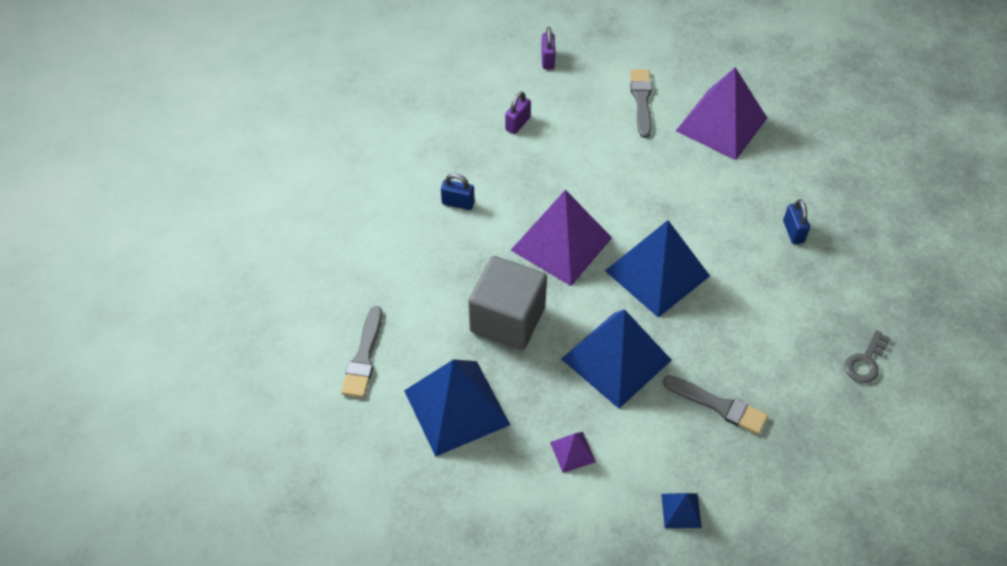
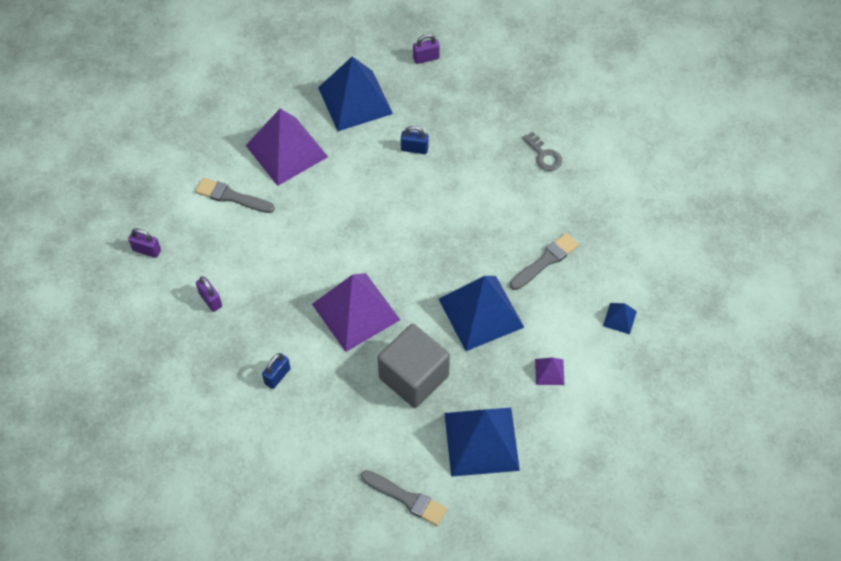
camera: 70 degrees left, 5 degrees up
(657, 273) = (414, 254): blue pyramid -> blue pyramid (355, 100)
(922, 204) = (426, 58): none -> purple padlock

